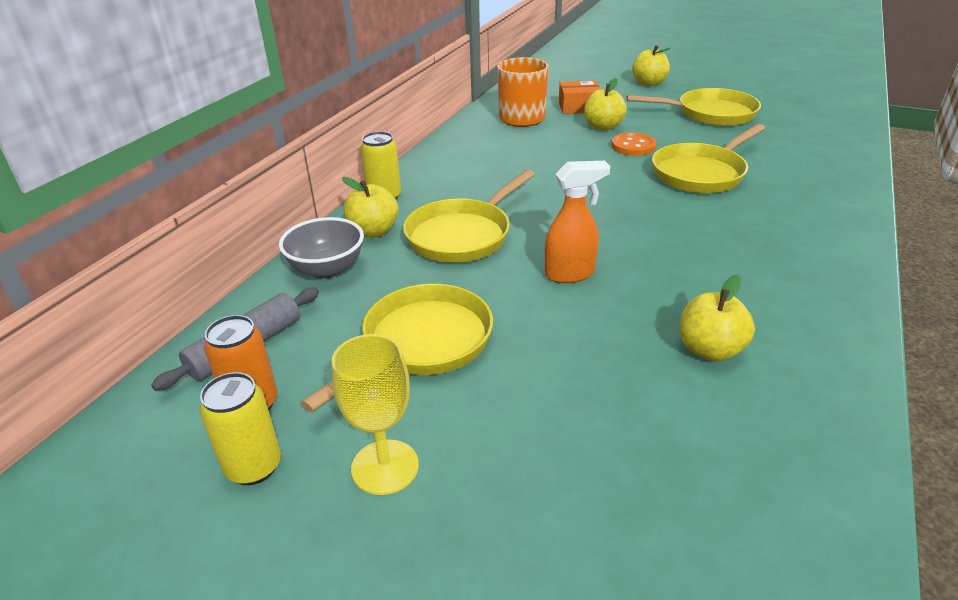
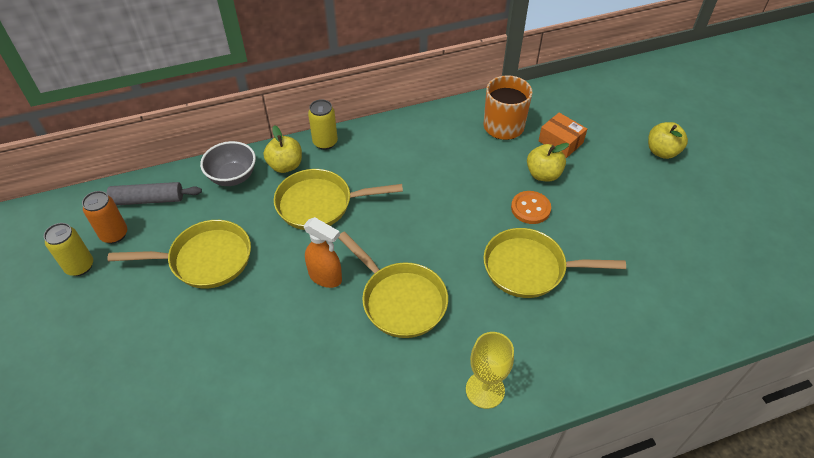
camera: 45 degrees right, 15 degrees up
(385, 467) = (112, 309): yellow goblet -> yellow goblet (485, 390)
(709, 350) = (307, 383): yellow apple -> none
(710, 114) = (647, 219): yellow pan -> yellow pan (400, 300)

